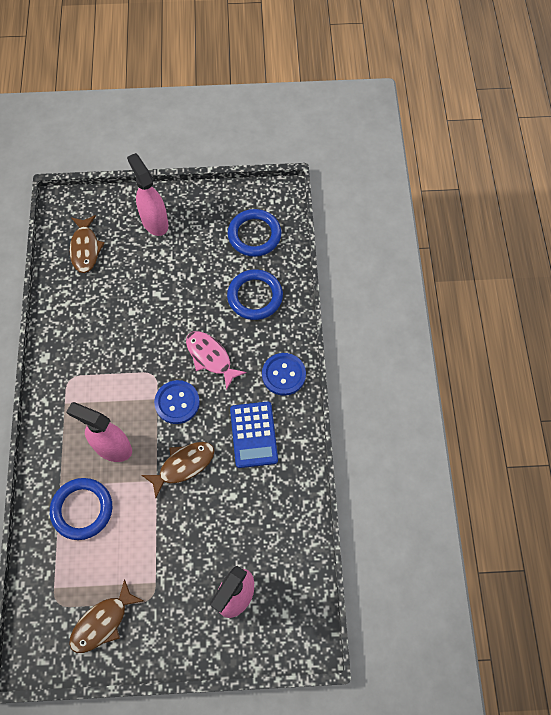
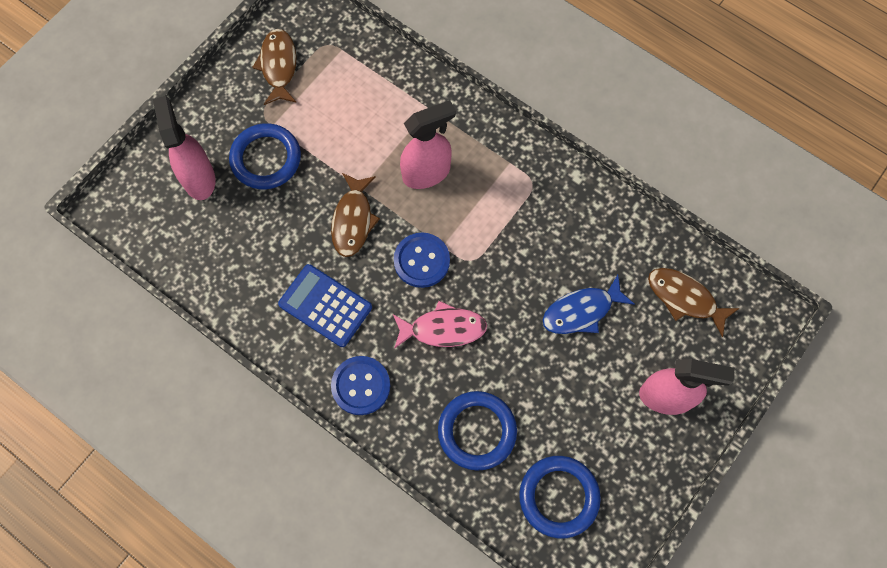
camera: 130 degrees right, 5 degrees up
(82, 509) = (389, 111): blue ring -> blue ring (266, 159)
(137, 294) = (581, 311): none -> blue fish

